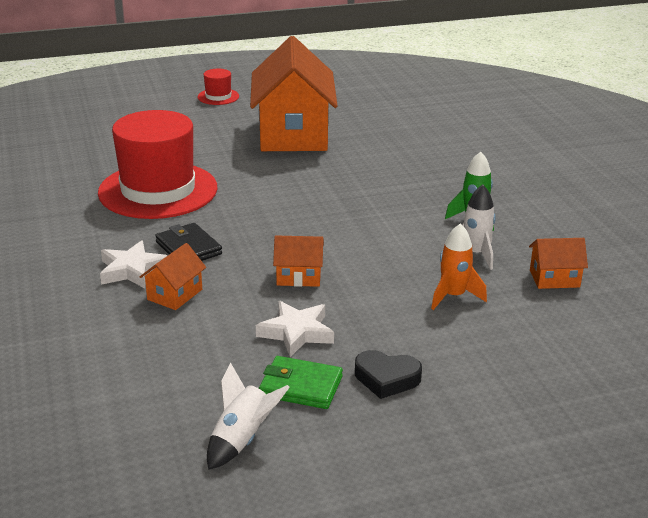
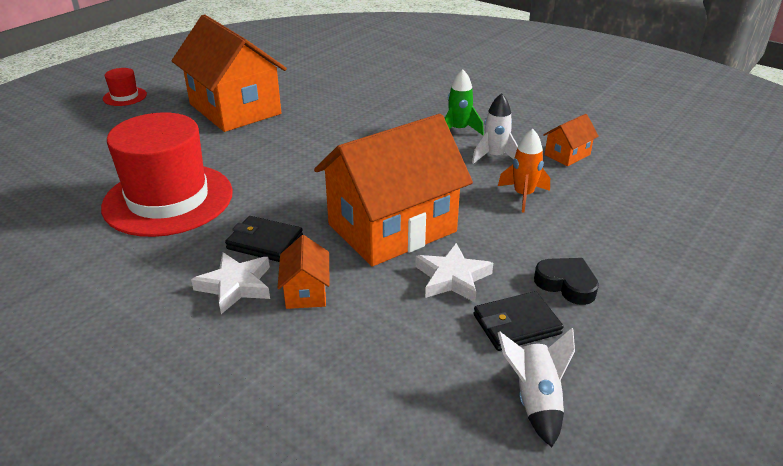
camera: 35 degrees left, 5 degrees up
(299, 276) = (392, 228): orange house -> orange house, size x2.40
(301, 386) = (516, 324): green wallet -> black wallet
(386, 379) = (566, 284): black heart -> black heart turned 120 degrees counterclockwise

